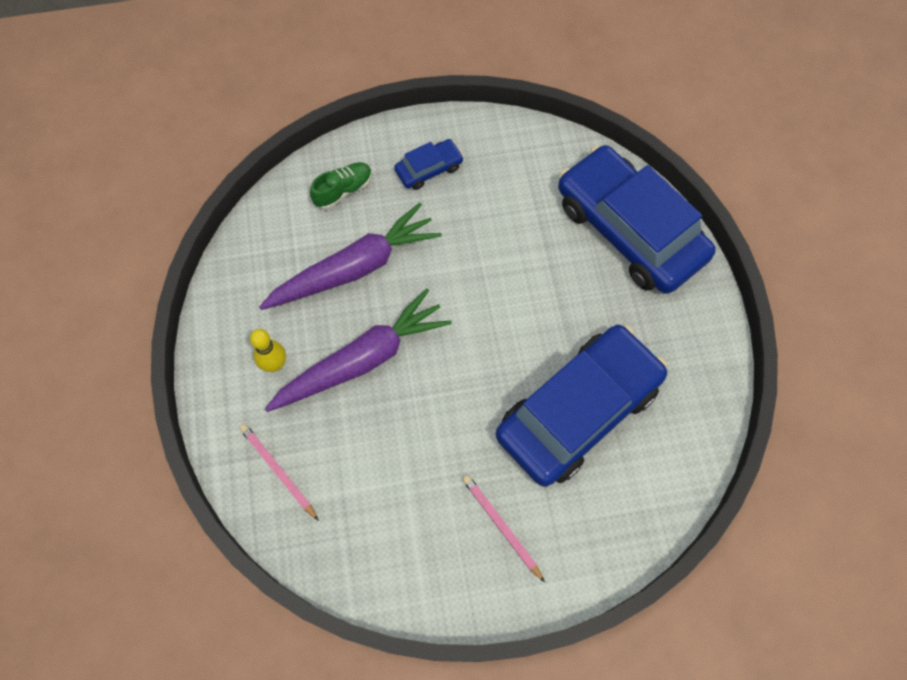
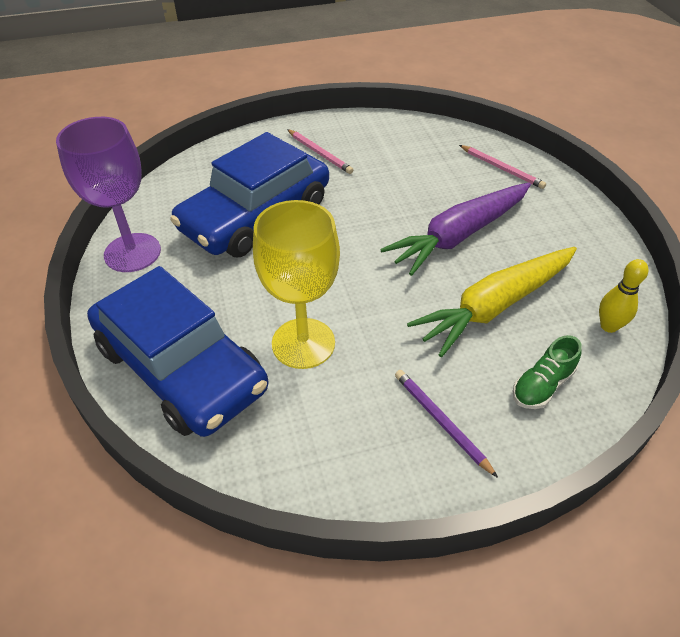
camera: 175 degrees right, 20 degrees down
(274, 364) = (539, 227): yellow bowling pin -> yellow bowling pin (608, 326)
(355, 268) = (495, 306): purple carrot -> yellow carrot
(429, 169) = (441, 422): blue car -> purple pencil
(529, 244) = (303, 343): none -> yellow goblet
(702, 366) = (132, 252): none -> purple goblet

